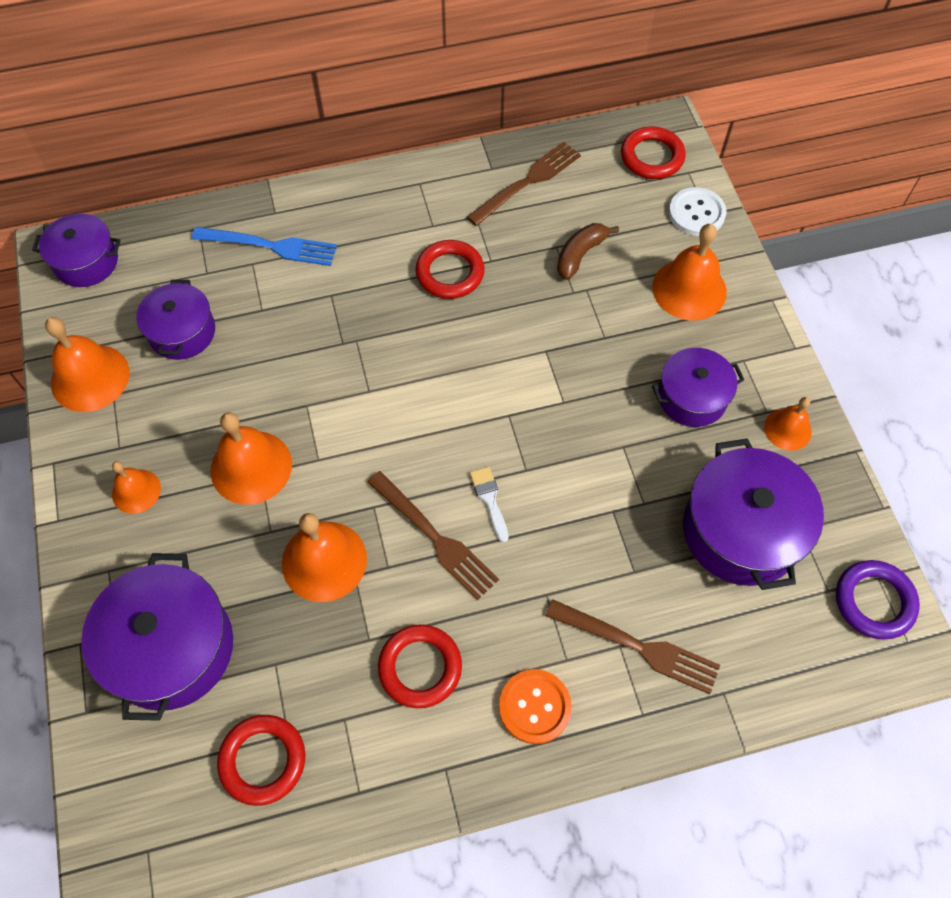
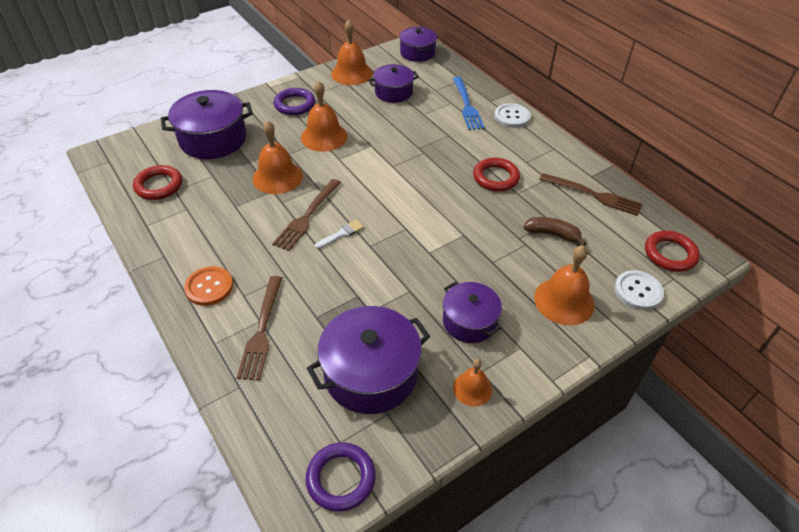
camera: 70 degrees right, 15 degrees down
(136, 491) = (294, 104): orange bell -> purple ring
(326, 202) = (512, 117): none -> white button
(420, 667) = (223, 230): red ring -> none

